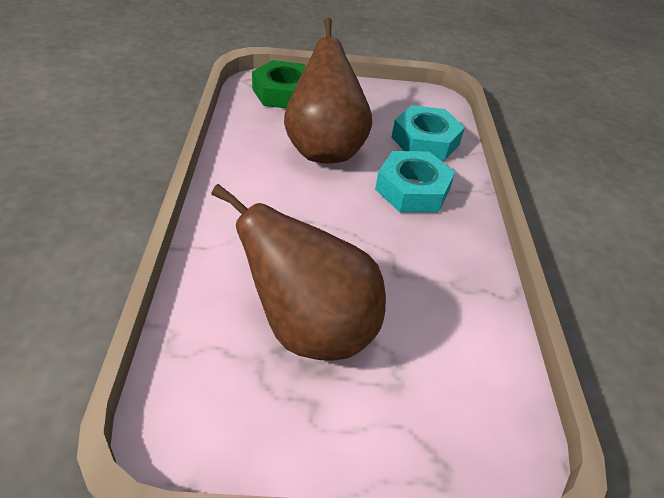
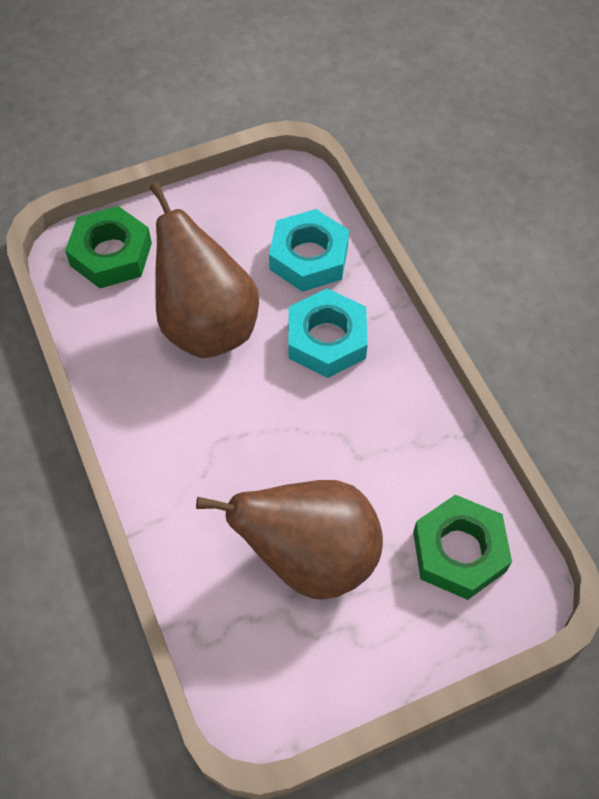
camera: 20 degrees left, 15 degrees up
(455, 386) = (459, 551): none -> green nut

